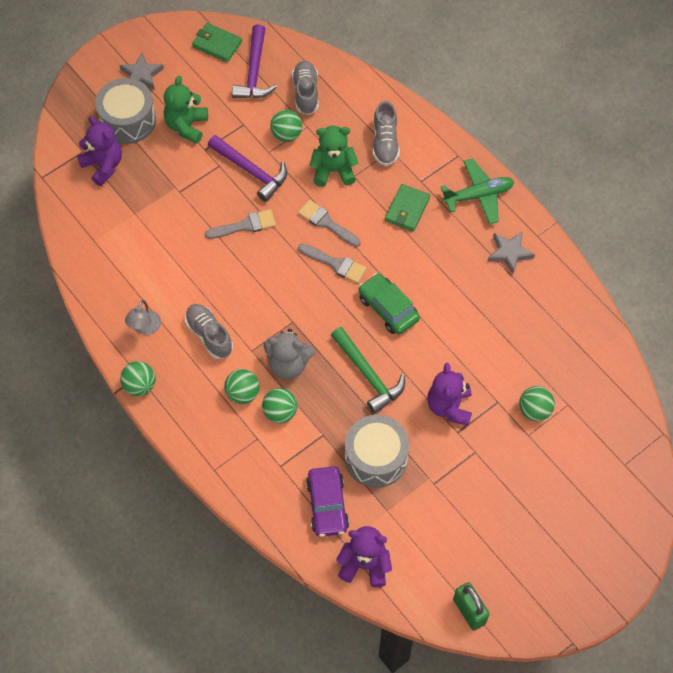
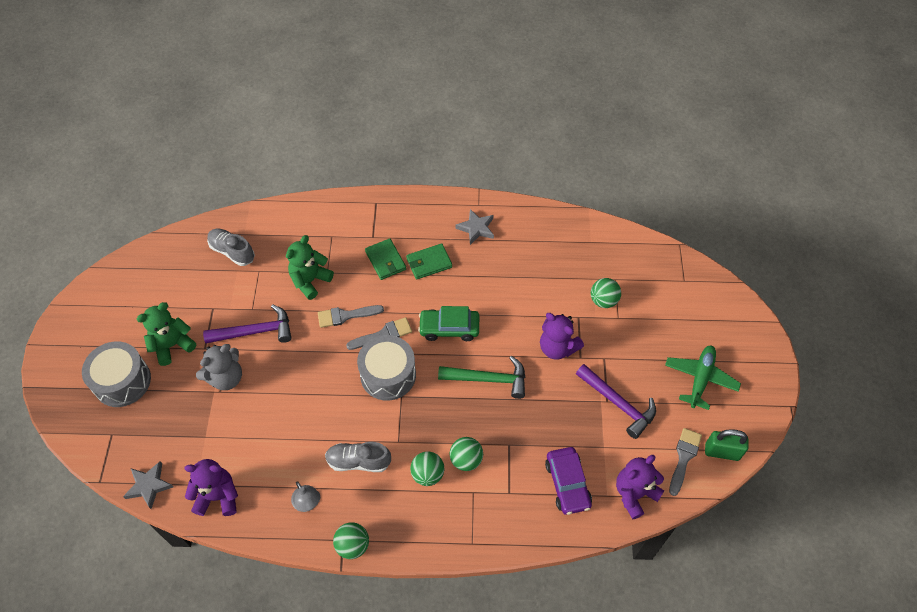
camera: 50 degrees left, 5 degrees down
(103, 165) = (140, 428): purple teddy bear -> purple teddy bear (218, 496)
(141, 75) = (96, 343): grey star -> grey star (149, 485)
(187, 126) = (172, 345): green teddy bear -> green teddy bear turned 90 degrees clockwise
(217, 44) = (130, 276): green wallet -> green wallet (429, 263)
(245, 225) = (294, 369): grey brush -> grey brush (684, 458)
(254, 72) = (179, 270): purple hammer -> purple hammer (618, 404)
(286, 135) = (251, 288): green ball -> none
(288, 364) = (433, 425): grey teddy bear -> grey teddy bear (226, 378)
(327, 505) = (567, 484): purple car -> purple car turned 45 degrees clockwise
(376, 458) = (557, 423): grey drum -> grey drum (388, 375)
(385, 143) = (322, 235): grey shoe -> none
(478, 195) = (417, 214): green plane -> green plane (700, 379)

